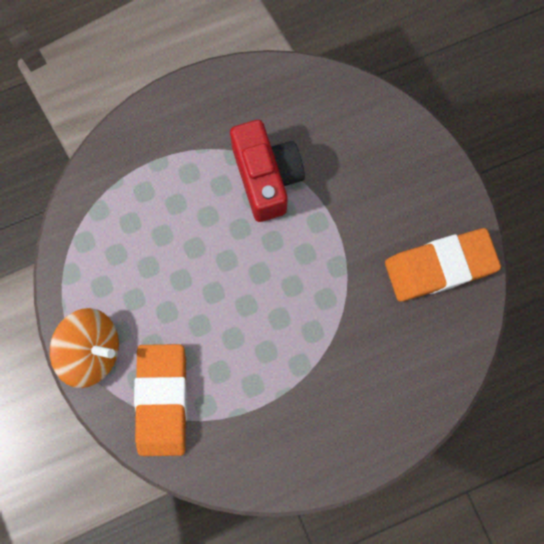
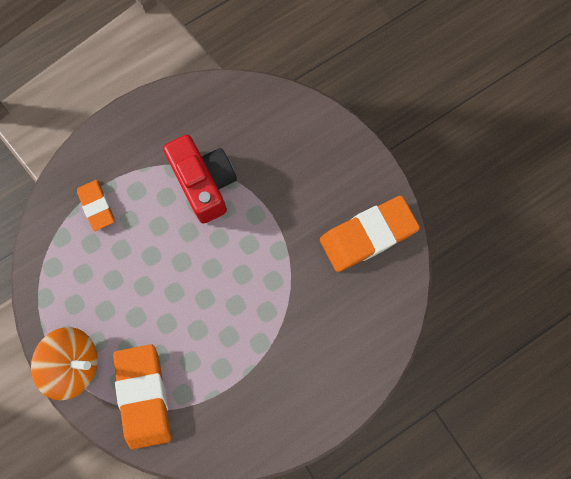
camera: 10 degrees left, 0 degrees up
(143, 182) = (97, 206): none -> orange eraser

